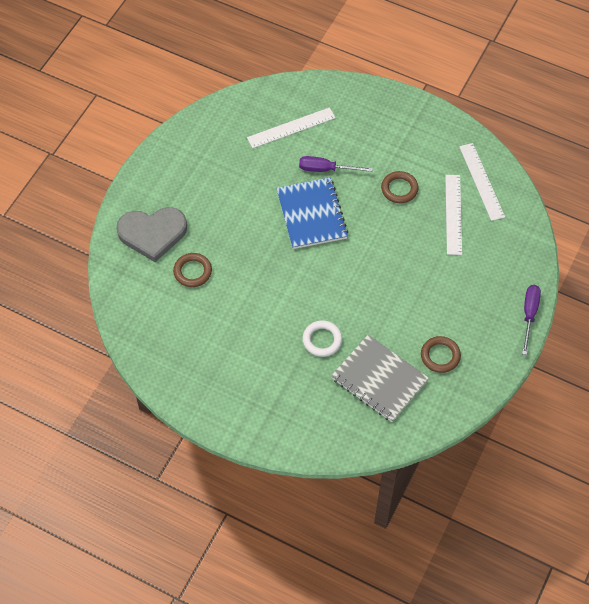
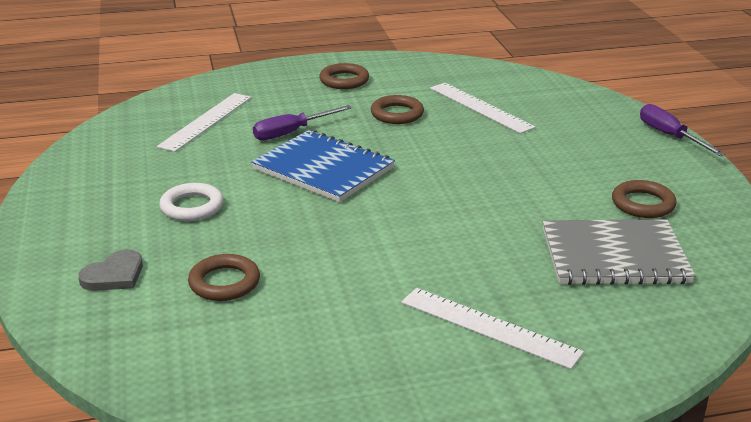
camera: 40 degrees left, 30 degrees down
(152, 233) = (114, 275): grey heart -> grey heart, size x0.52
(322, 340) = (493, 258): white ring -> white ring (192, 207)
(404, 133) = (344, 80): none -> brown ring
(481, 181) = (472, 79): white ruler -> white ruler (489, 327)

